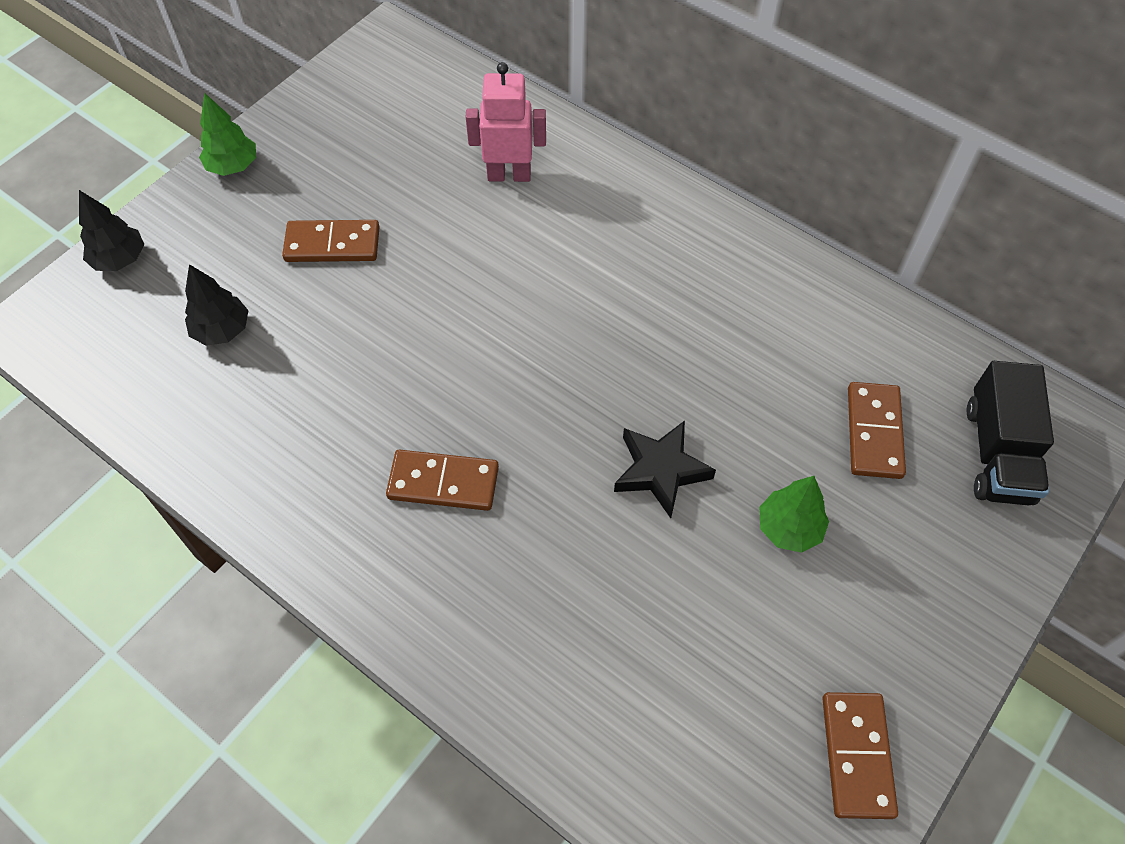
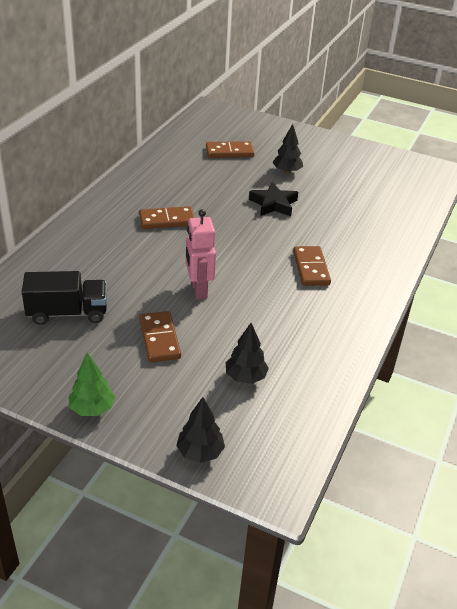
camera: 105 degrees left, 20 degrees down
(509, 175) = (85, 270): pink robot -> pink robot (198, 290)
(789, 528) = (287, 171): green tree -> black tree
(857, 755) = (373, 157): brown domino -> brown domino (167, 220)
(997, 453) = (228, 126): black truck -> black truck (67, 313)

